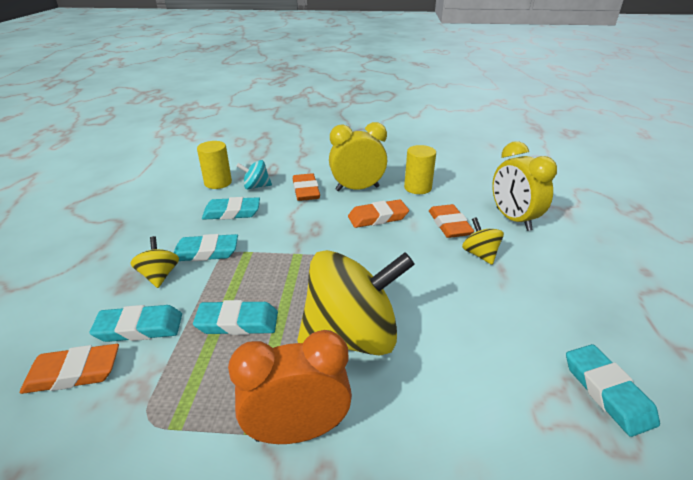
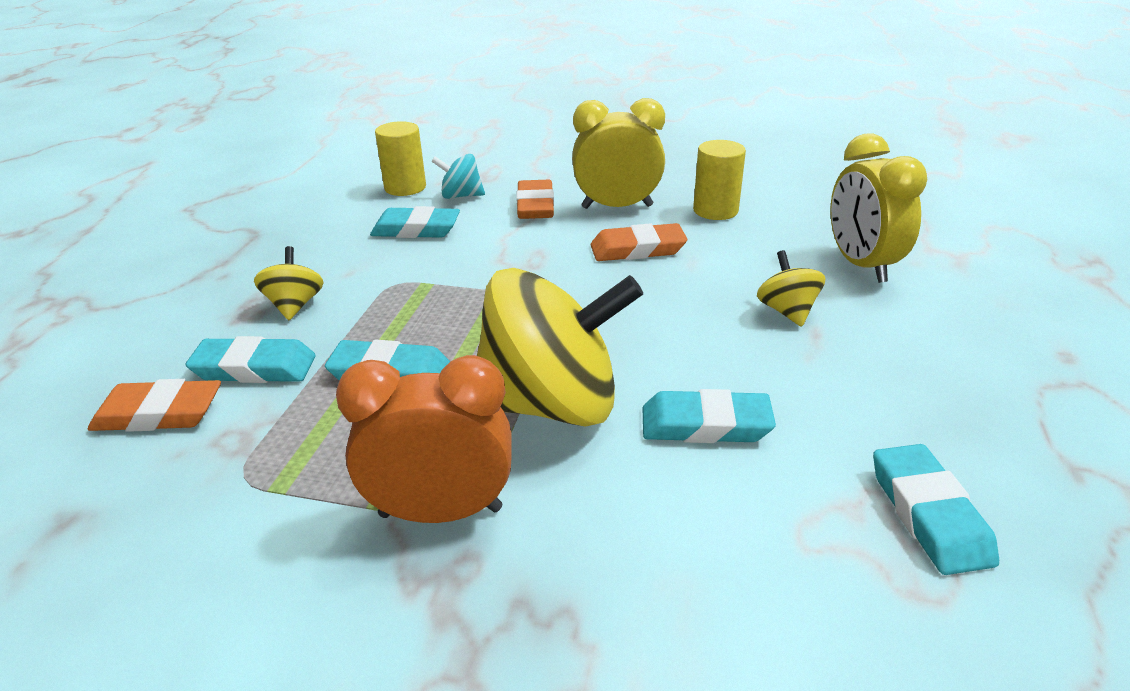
camera: 10 degrees right, 0 degrees up
(206, 252) = (366, 280): turquoise eraser -> turquoise eraser (705, 424)
(449, 225) = (751, 266): orange eraser -> none

